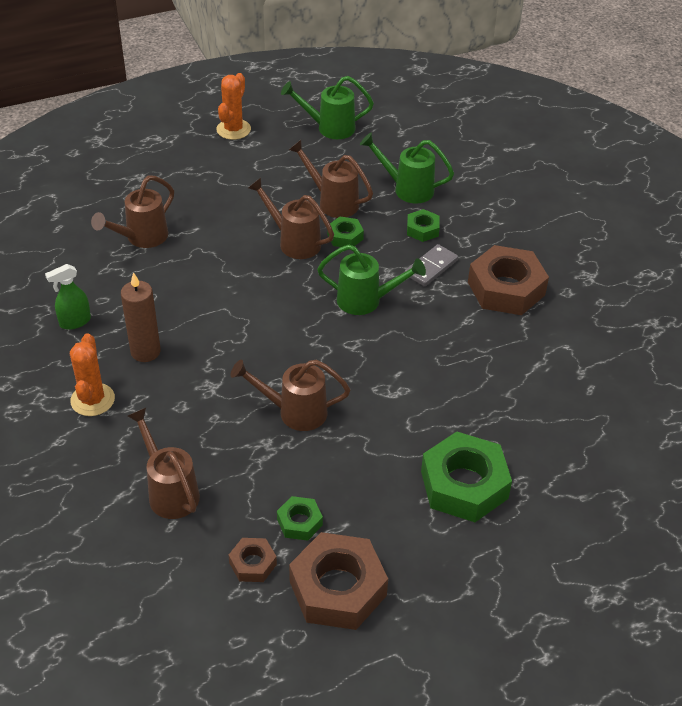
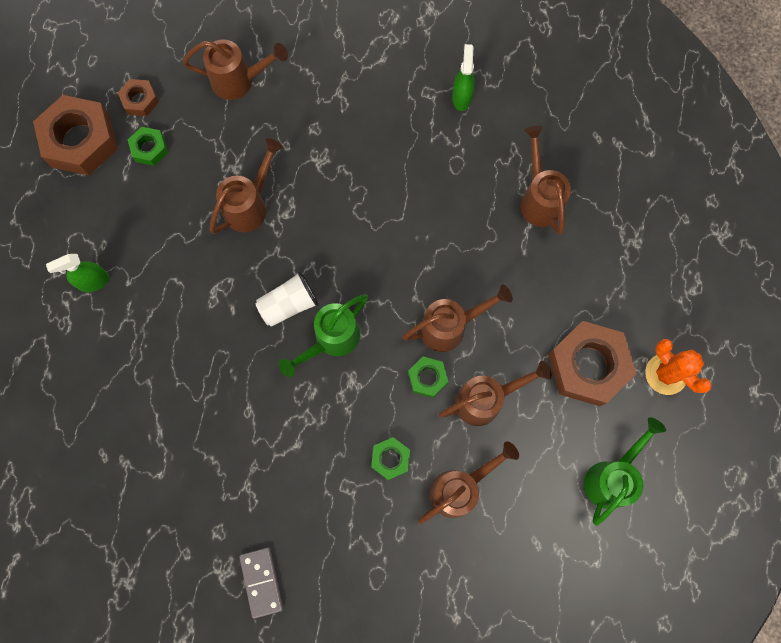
camera: 125 degrees right, 30 degrees up
(92, 400) = (364, 72): orange cactus -> none
(145, 352) = (391, 132): brown candle -> none
(360, 340) = (289, 304): none -> white cup
(407, 189) = (460, 488): green watering can -> brown watering can
(431, 267) = (334, 428): grey domino -> grey domino (261, 582)
(464, 484) = (93, 281): green nut -> green spray bottle
(506, 288) = (261, 477): brown nut -> brown nut (588, 366)

